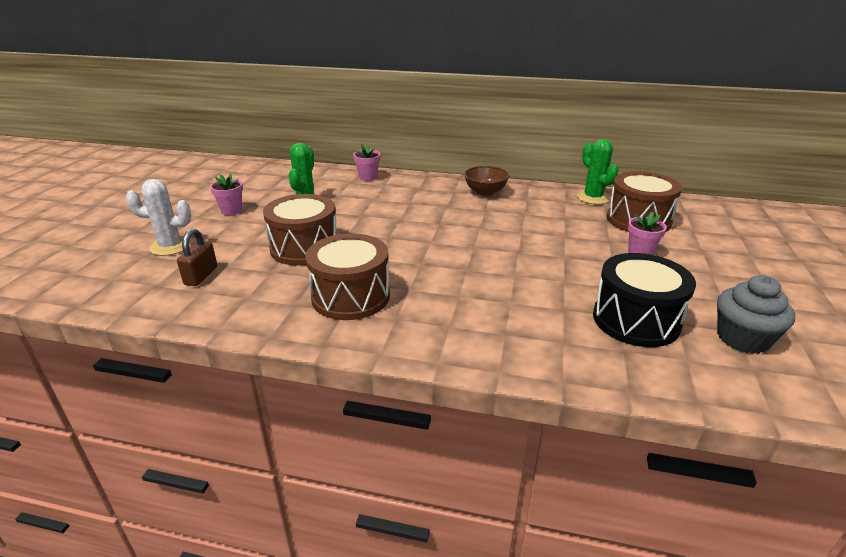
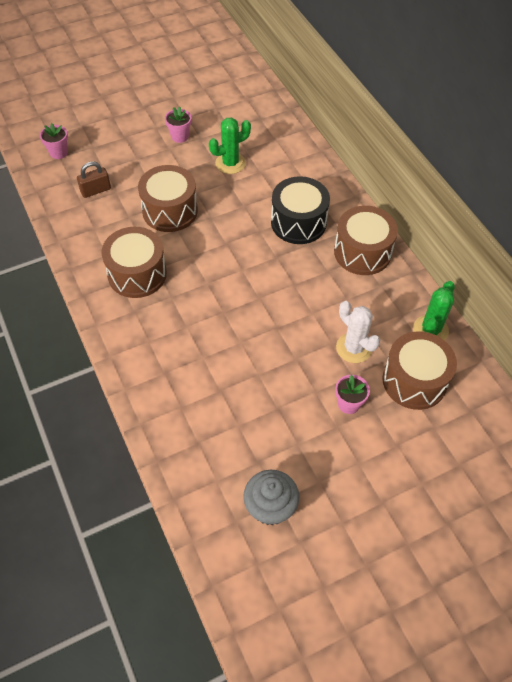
camera: 50 degrees right, 25 degrees up
(170, 246) = (111, 149): white cactus -> white cactus (354, 348)
(368, 177) = (310, 165): pink flower pot -> pink flower pot (58, 153)
(485, 192) = (362, 252): brown bowl -> brown drum
(636, 320) = (241, 436): black drum -> black drum (298, 222)

